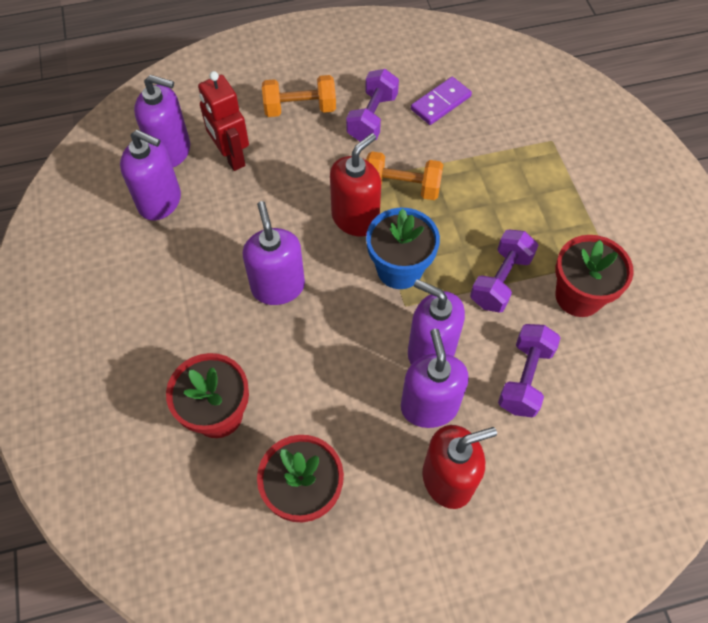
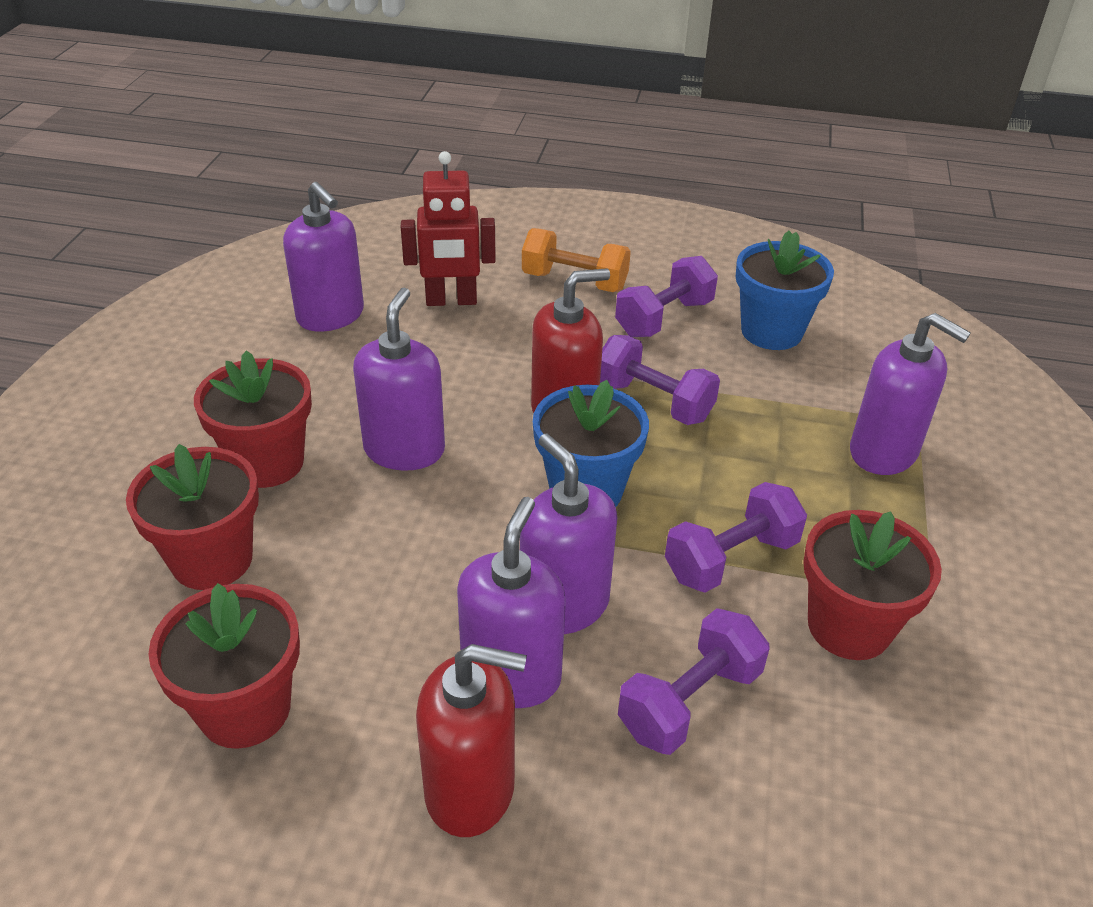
camera: 25 degrees right, 20 degrees down
(171, 151) = (384, 273): purple soap dispenser -> purple soap dispenser (883, 452)
(201, 333) = (267, 463): none -> red flower pot
(231, 157) = (451, 301): red robot -> red robot turned 90 degrees counterclockwise
(401, 187) = (653, 401): orange dumbbell -> purple dumbbell
(441, 103) = (771, 331): purple domino -> blue flower pot

